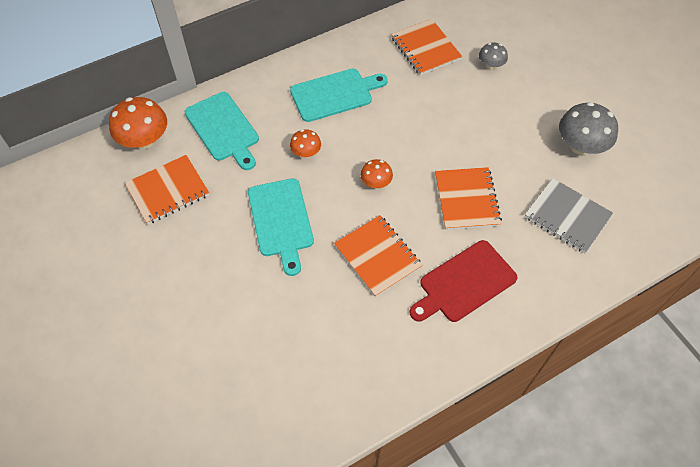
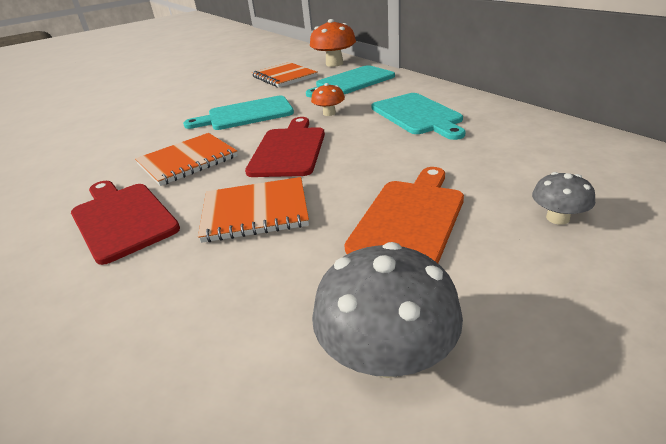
camera: 90 degrees right, 25 degrees down
(376, 183) = (289, 150): orange mushroom -> red cutting board
(425, 48) = (544, 158): orange notebook -> none
(484, 123) = (409, 219): none -> orange cutting board
(567, 216) = (198, 327): grey notebook -> none

